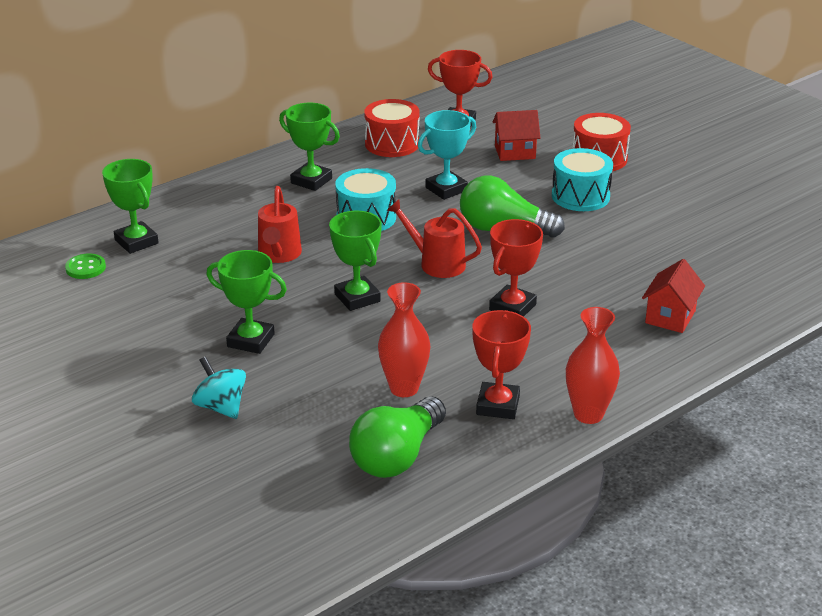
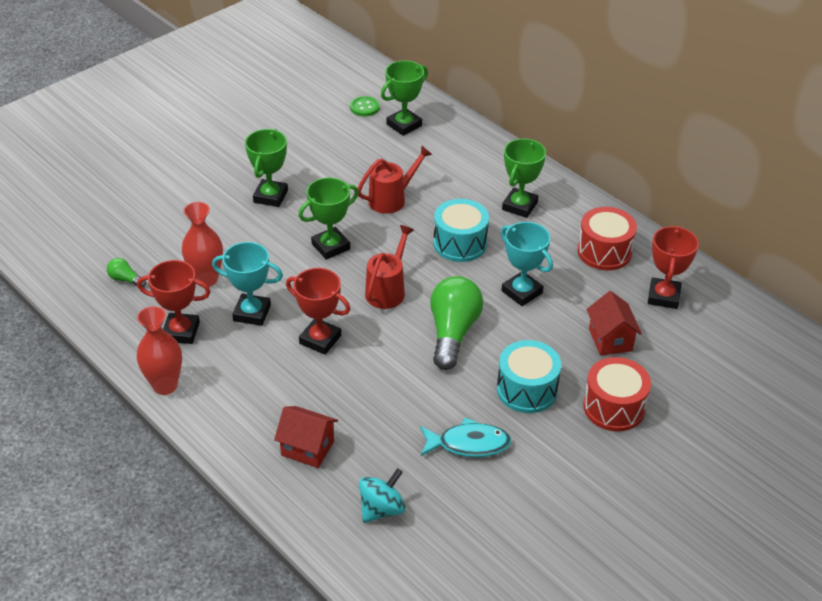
camera: 85 degrees right, 10 degrees up
(221, 407) = (190, 191): turquoise spinning top -> turquoise spinning top (382, 509)
(279, 255) = (392, 199): red watering can -> red watering can turned 150 degrees clockwise
(397, 456) = (125, 279): green light bulb -> green light bulb, size x0.45
(467, 353) = (252, 313): none -> turquoise trophy
(652, 229) = (468, 444): none -> turquoise fish

